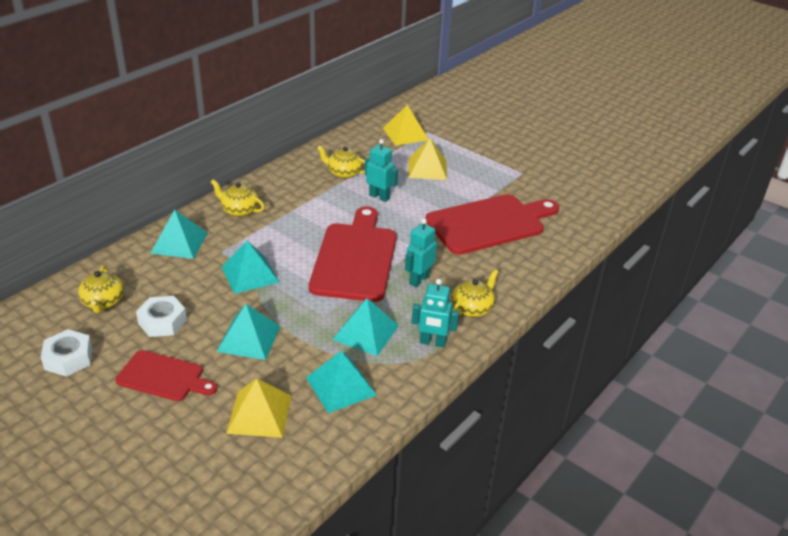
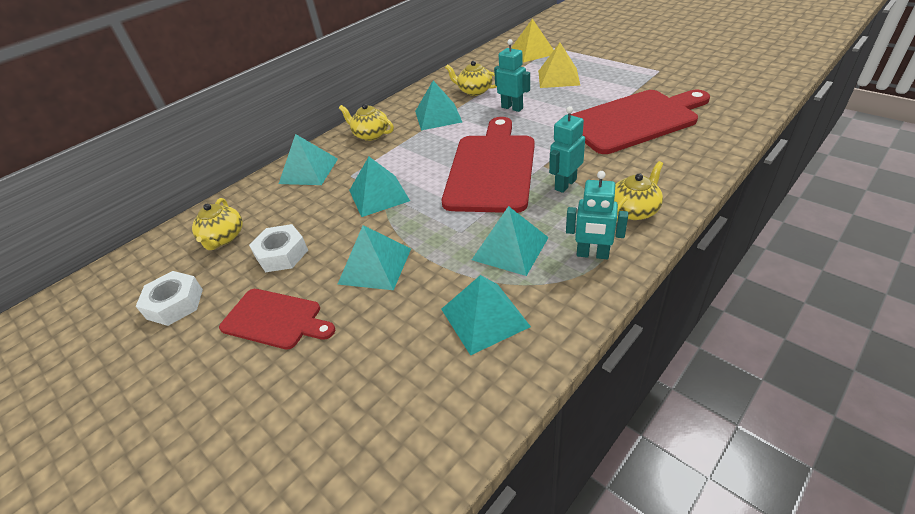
camera: 10 degrees right, 5 degrees up
(259, 414) = (384, 361): yellow pyramid -> none
(307, 197) = (438, 116): none -> turquoise pyramid

